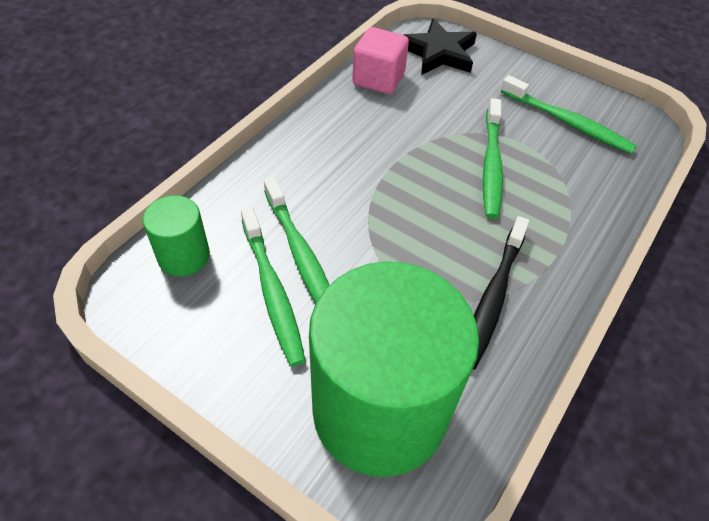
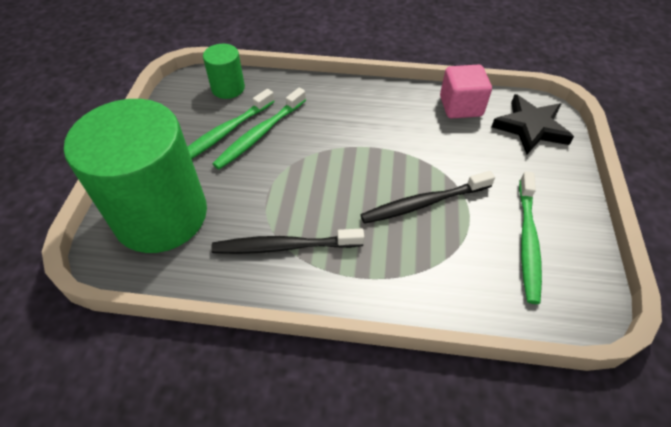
camera: 65 degrees right, 0 degrees up
(491, 165) = (423, 203): green toothbrush -> black toothbrush

